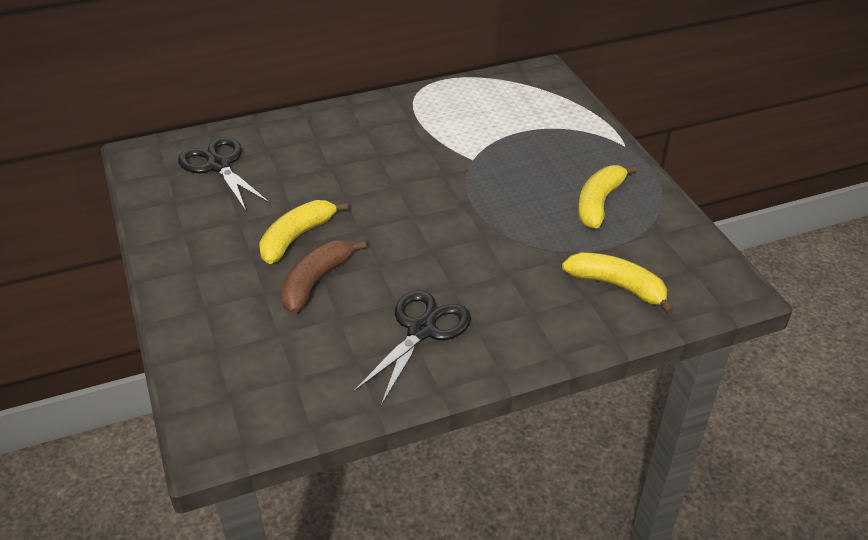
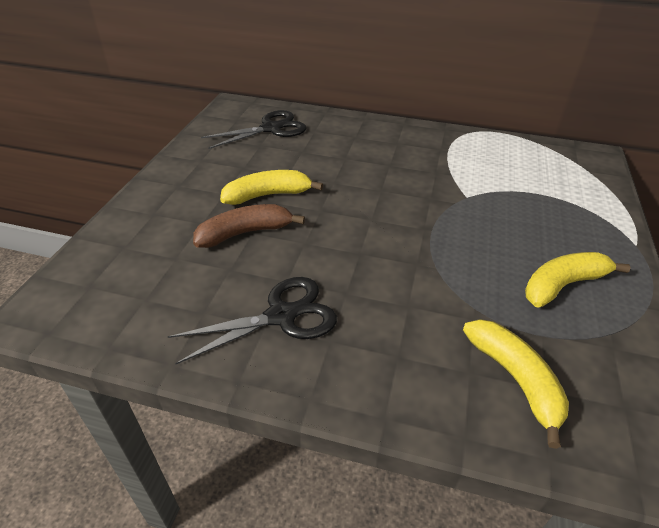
camera: 35 degrees right, 0 degrees up
(218, 165) = (271, 128): black scissors -> black scissors turned 60 degrees clockwise

